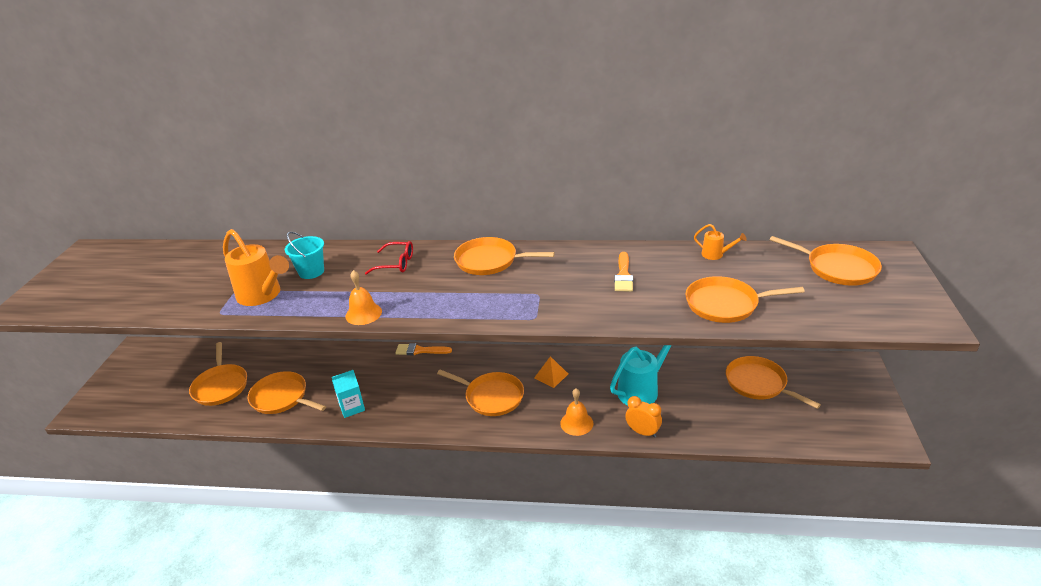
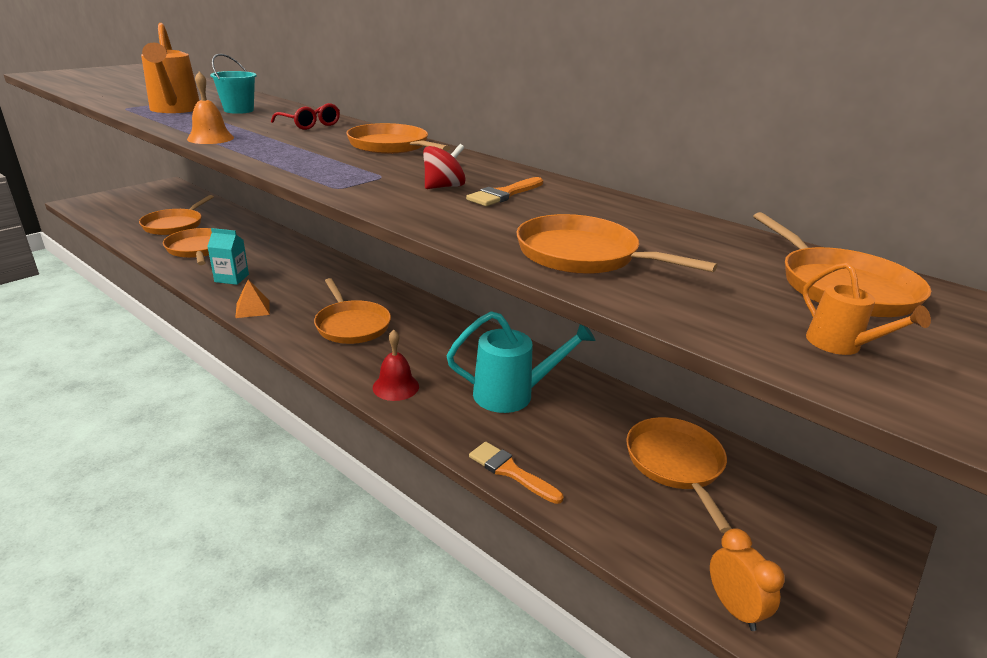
camera: 30 degrees right, 5 degrees down
(420, 350) = (348, 265): orange brush -> orange brush (510, 471)
(551, 376) = (433, 336): orange pyramid -> orange pyramid (252, 308)
(576, 423) = (395, 387): orange bell -> red bell
(585, 285) = (444, 187): none -> red spinning top
(642, 432) = (453, 433): orange clock -> orange clock (734, 608)
(715, 255) = (659, 217): orange watering can -> orange watering can (840, 345)

